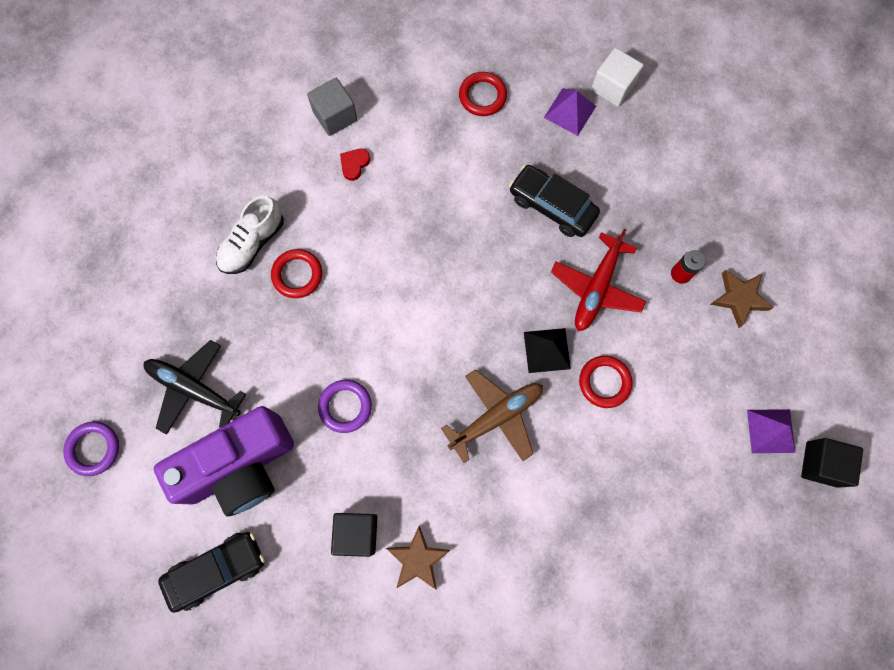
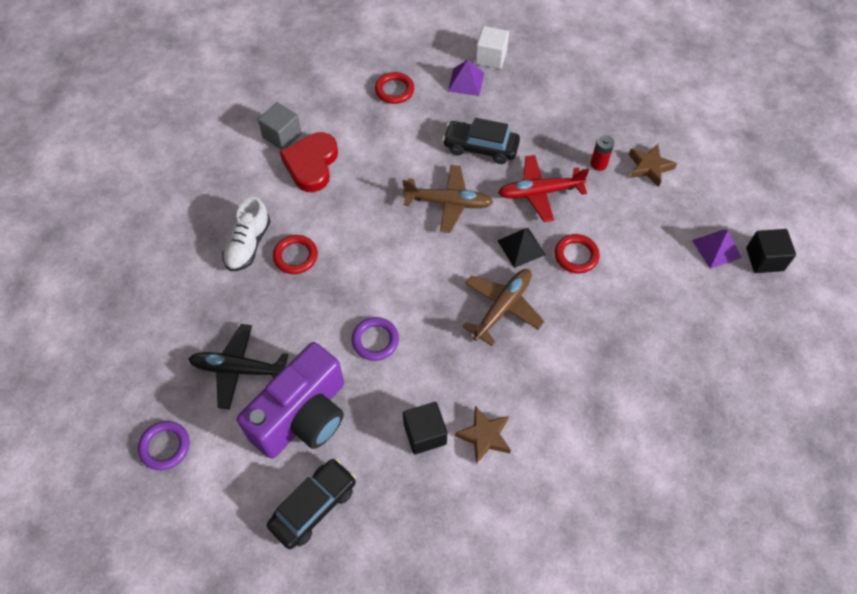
camera: 20 degrees left, 15 degrees down
(354, 164) = (311, 164): red heart -> red heart, size x2.26
(487, 265) = (448, 203): none -> brown plane
(596, 287) = (540, 192): red plane -> red plane turned 75 degrees clockwise

